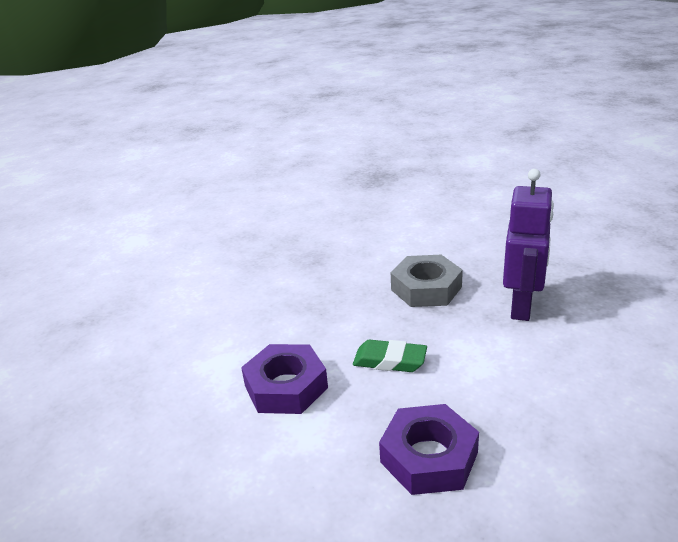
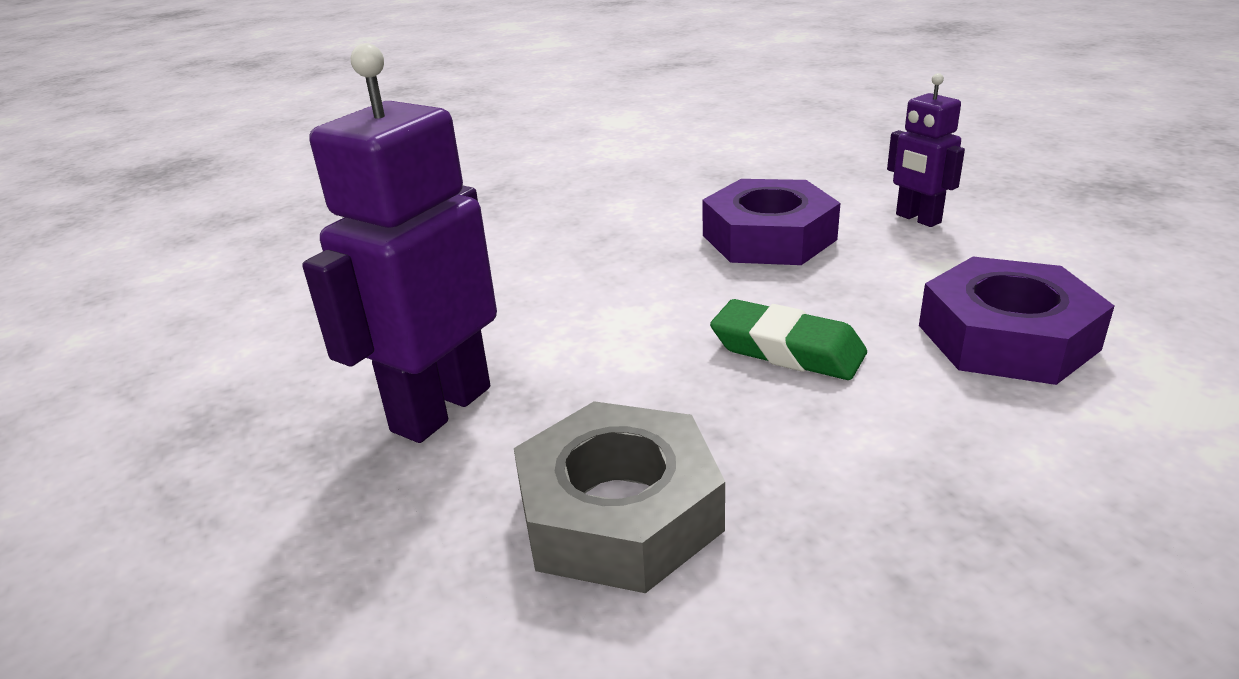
camera: 165 degrees left, 0 degrees up
(322, 502) = (917, 219): none -> purple robot

